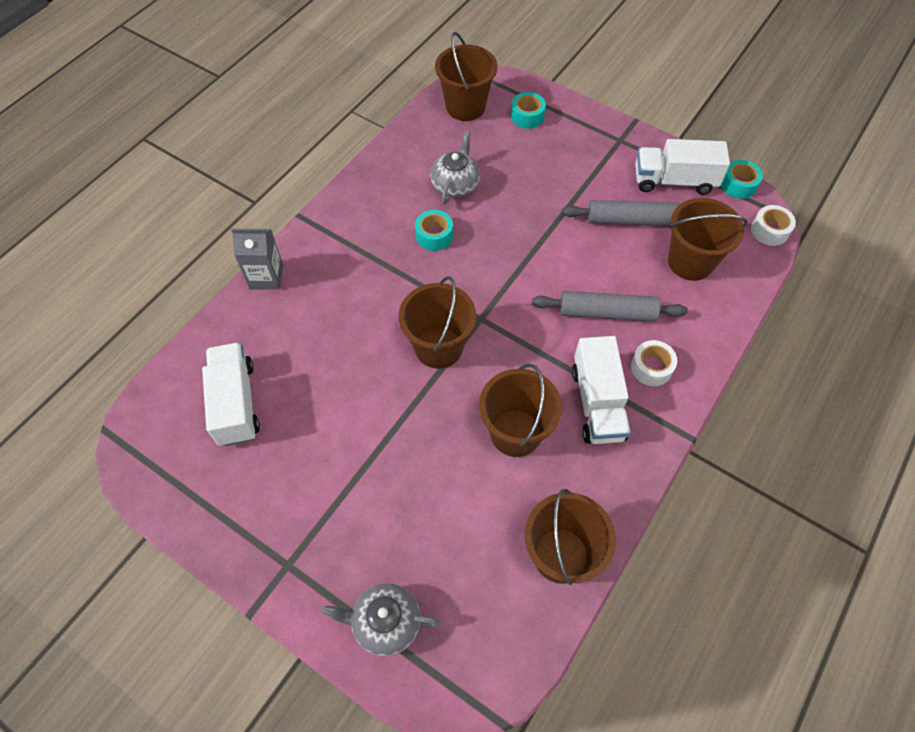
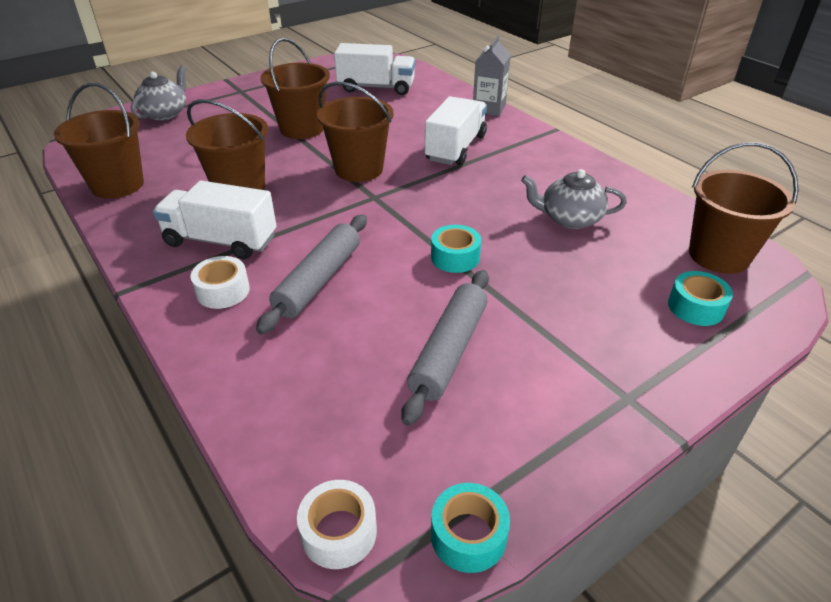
camera: 110 degrees right, 20 degrees down
(434, 235) = (497, 191): turquoise tape -> turquoise tape (455, 257)
(455, 185) = (569, 219): grey teapot -> grey teapot turned 150 degrees clockwise
(674, 181) = (511, 435): white truck -> white truck (455, 148)
(690, 262) = (341, 387): brown bucket -> brown bucket (302, 129)

